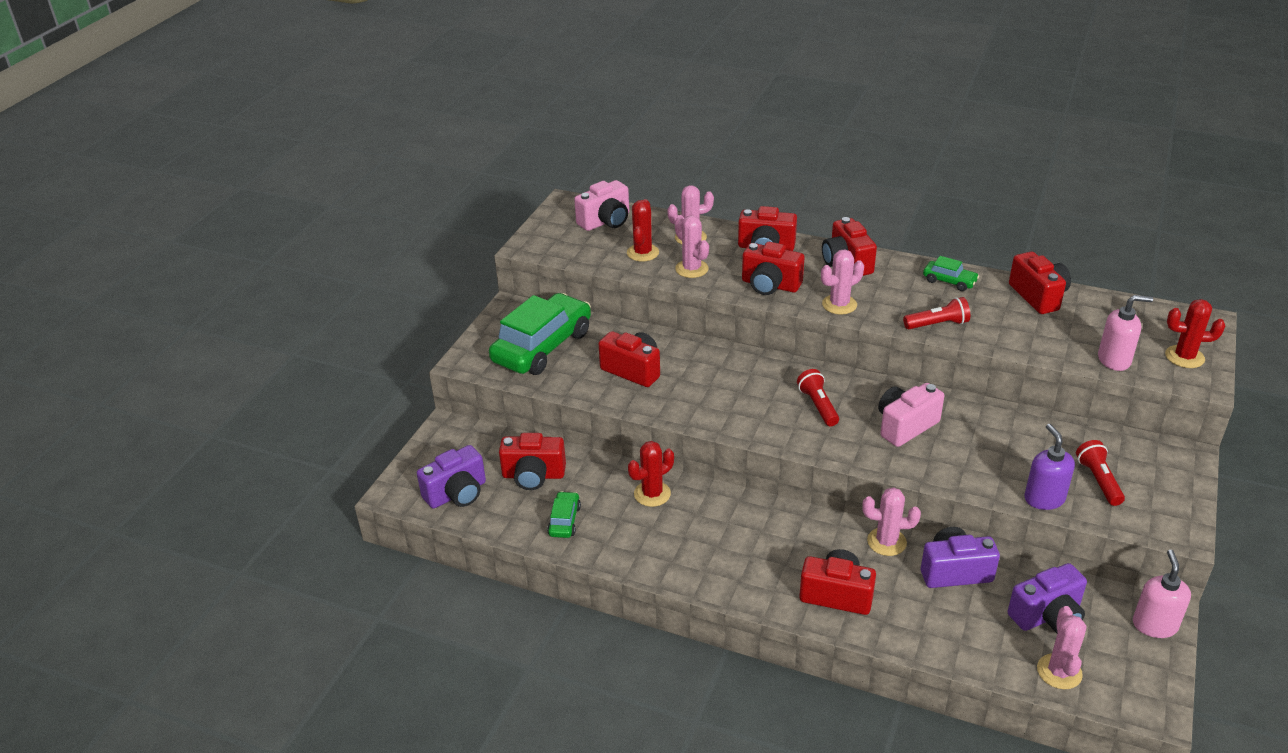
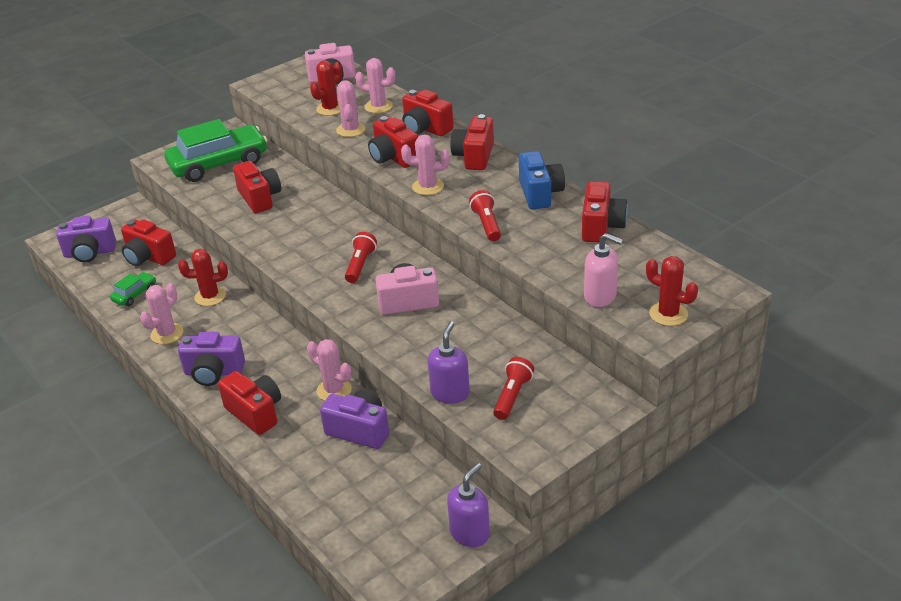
camera: 30 degrees right, 0 degrees up
(938, 324) = (486, 224): red flashlight -> red flashlight turned 120 degrees counterclockwise
(949, 281) = (540, 193): green car -> blue camera
(1047, 616) = (392, 491): purple camera -> purple camera (214, 372)
(1059, 672) = (352, 534): pink cactus -> pink cactus (167, 334)
(1154, 625) = (470, 533): pink soap dispenser -> purple soap dispenser

